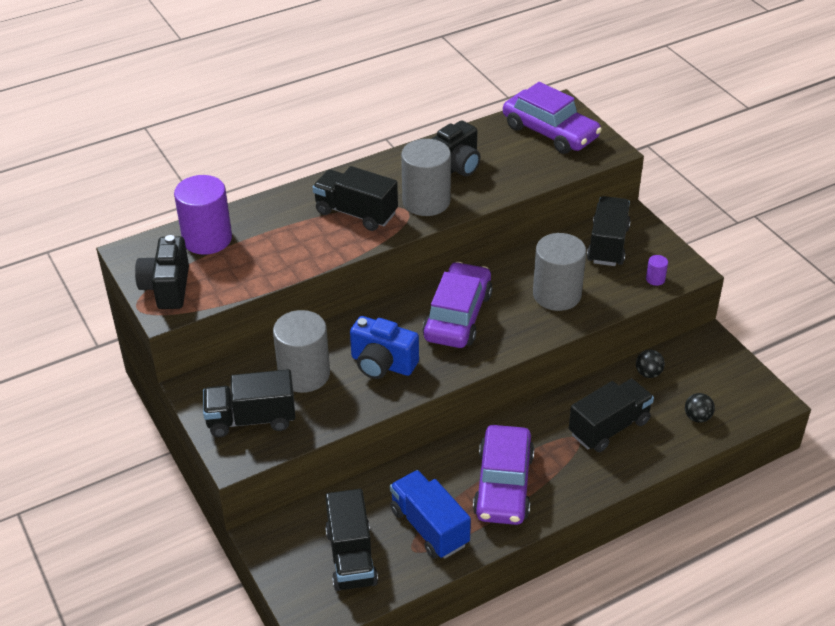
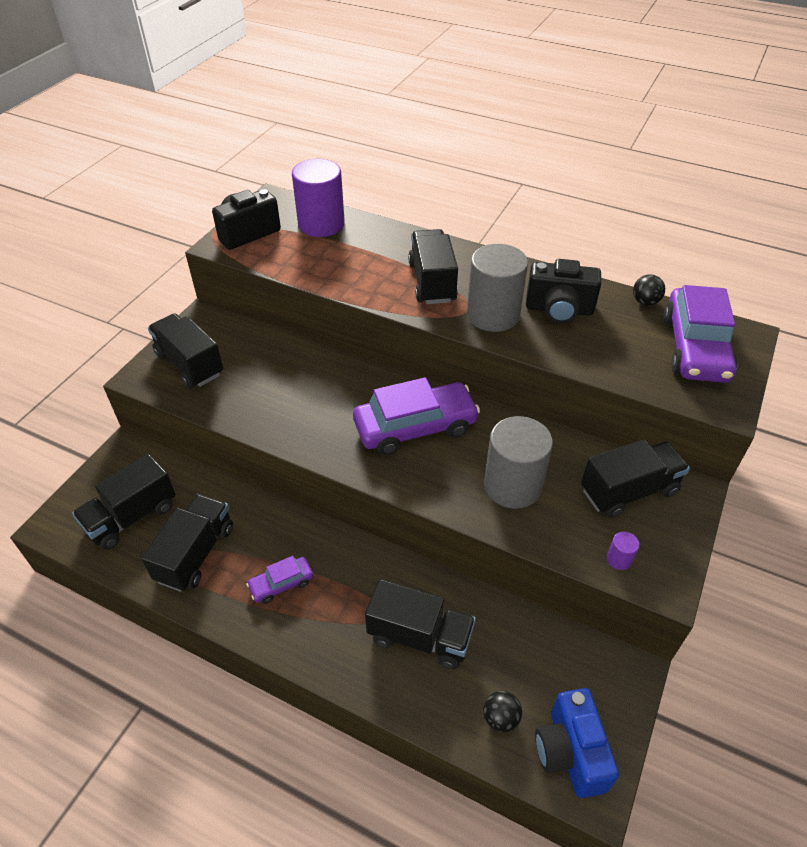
camera: 55 degrees right, 5 degrees up
(304, 374) = (262, 367): grey cylinder -> none
(382, 364) = (311, 408): blue camera -> blue camera (570, 752)
(429, 527) = (195, 553): blue truck -> black truck
(503, 485) = (281, 584): purple car -> purple car, size x0.50
(648, 373) = (526, 634): black ball -> black ball (645, 302)

